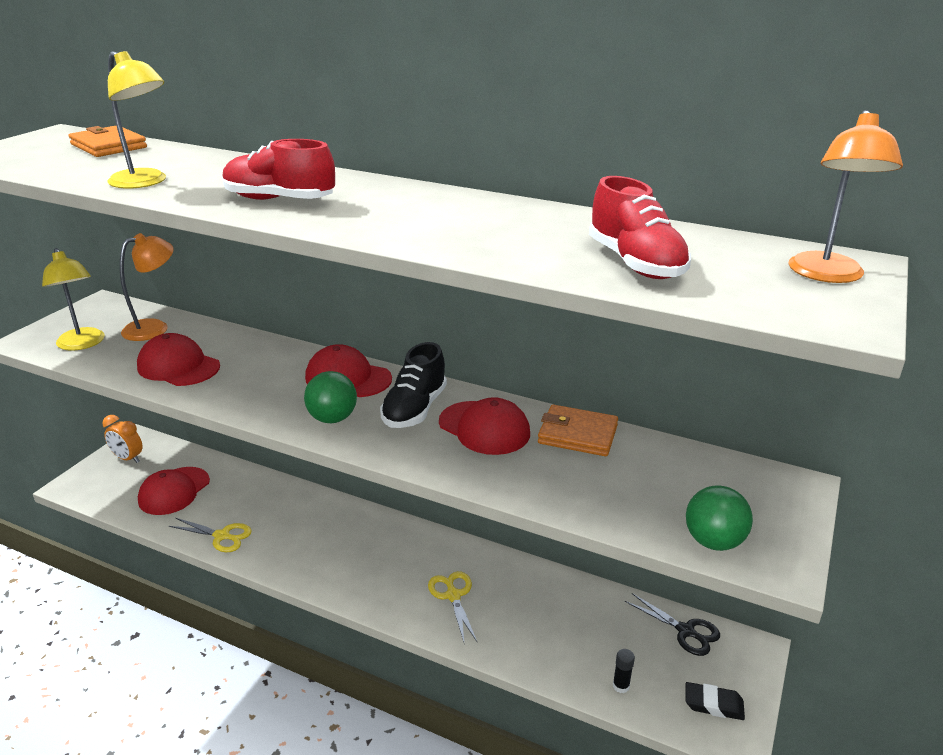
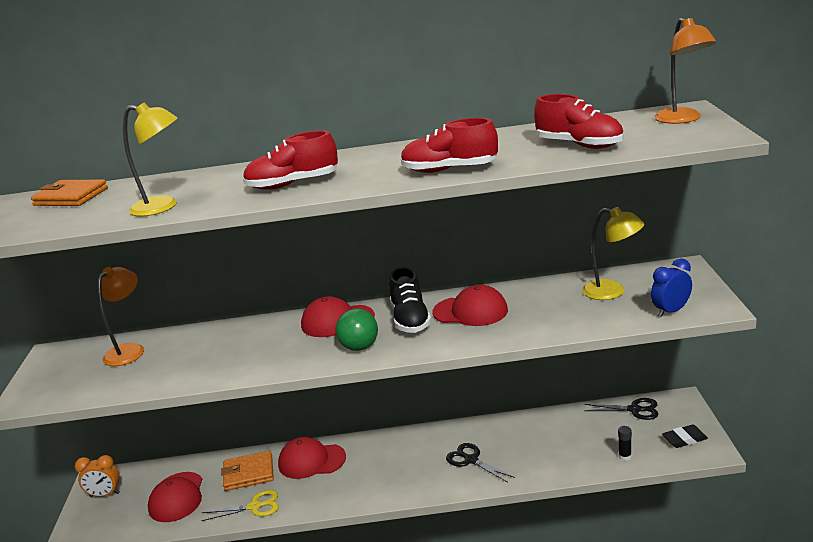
camera: 25 degrees left, 5 degrees down
(82, 344) = (80, 384): yellow lamp -> yellow lamp (612, 292)
(178, 366) = (191, 365): red cap -> red cap (311, 461)
(442, 241) = (449, 170): none -> red shoe
(453, 596) = (471, 460): yellow scissors -> black scissors
(577, 434) = (533, 291): orange wallet -> orange wallet (248, 473)
(713, 541) = (671, 311): green ball -> blue clock

